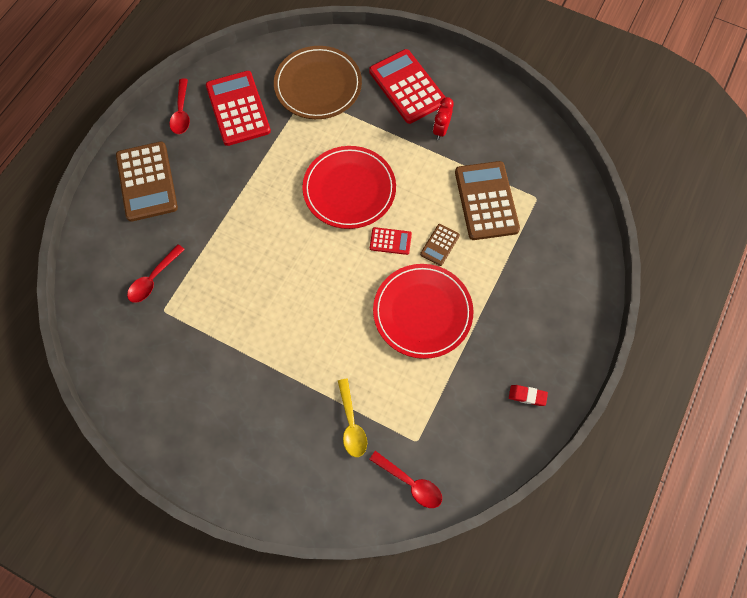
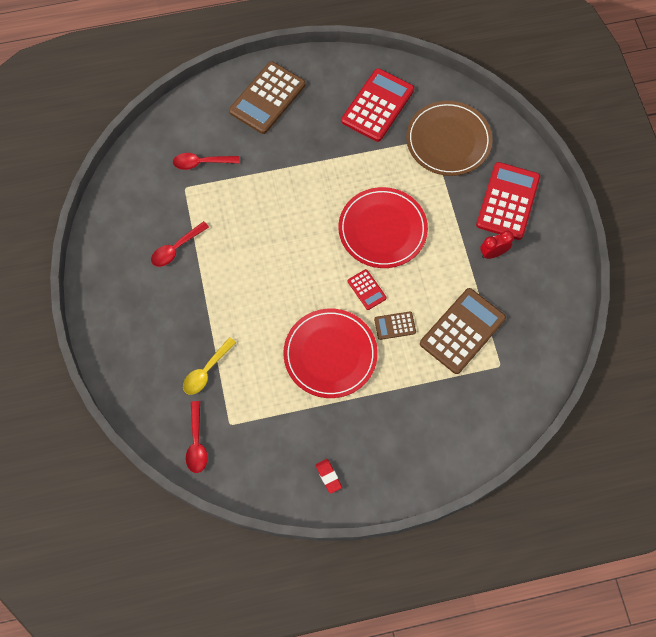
camera: 50 degrees right, 0 degrees up
(181, 113) = (340, 74): red spoon -> red spoon (176, 248)

